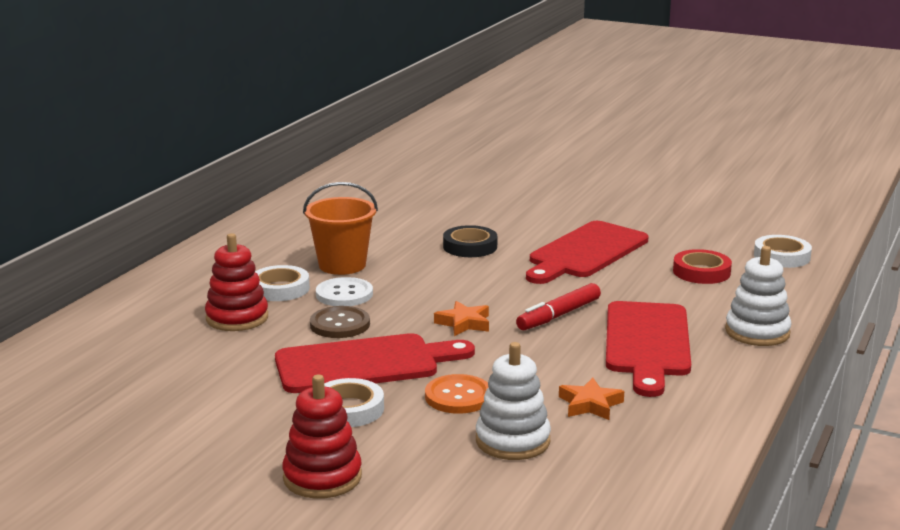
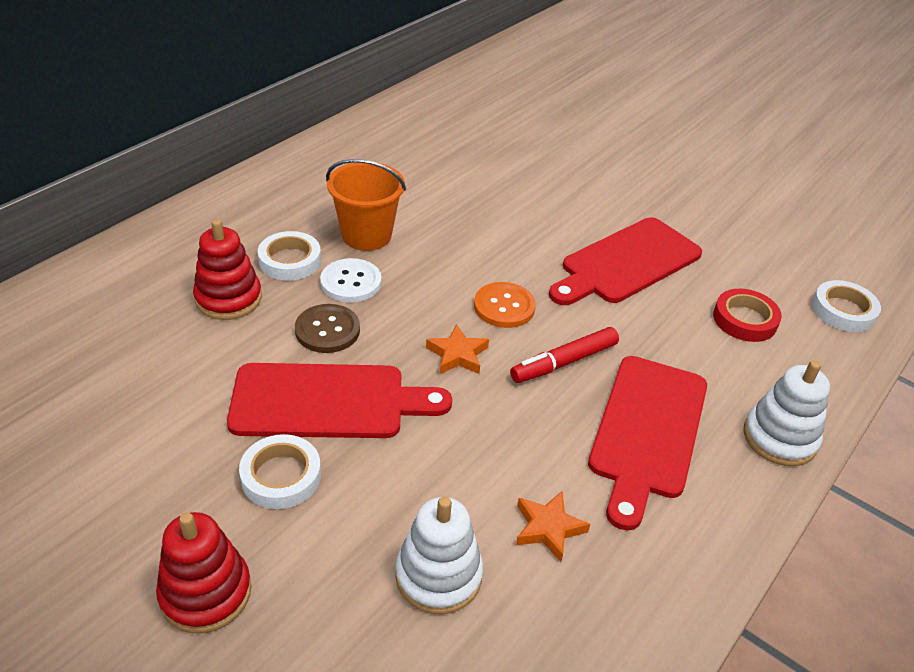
camera: 10 degrees right, 20 degrees up
(458, 396) = (406, 480): orange button -> orange button (504, 307)
(470, 246) = (507, 231): black tape -> none

